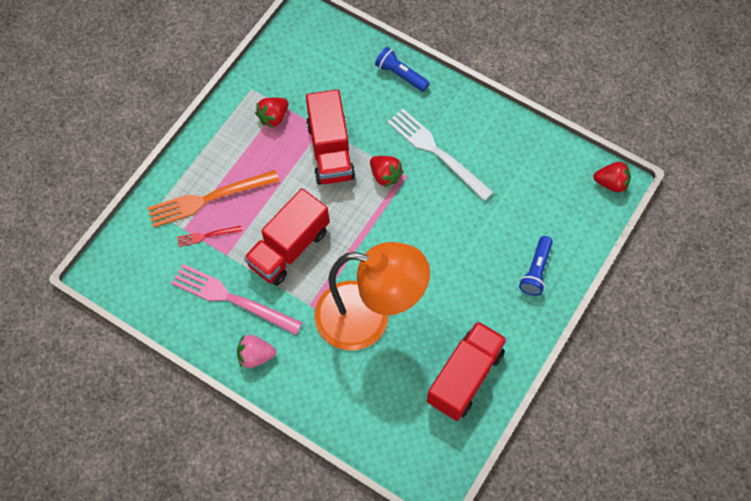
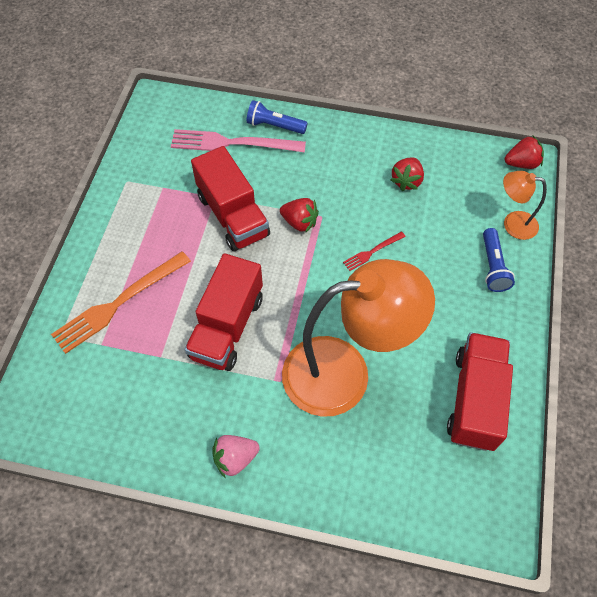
camera: 20 degrees left, 5 degrees down
(207, 235) = (130, 343): red fork -> red fork (372, 251)
(232, 299) = (184, 402): pink fork -> pink fork (233, 143)
(273, 117) = (160, 201): red strawberry -> red strawberry (406, 181)
(437, 152) = (342, 185): white fork -> none
(573, 237) = (513, 223): none -> orange lamp

